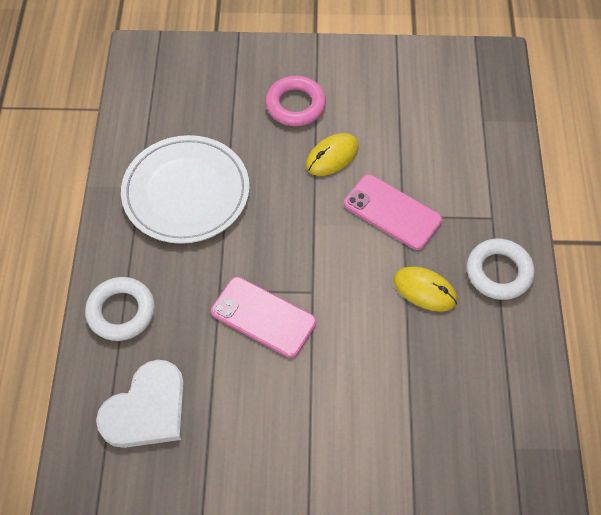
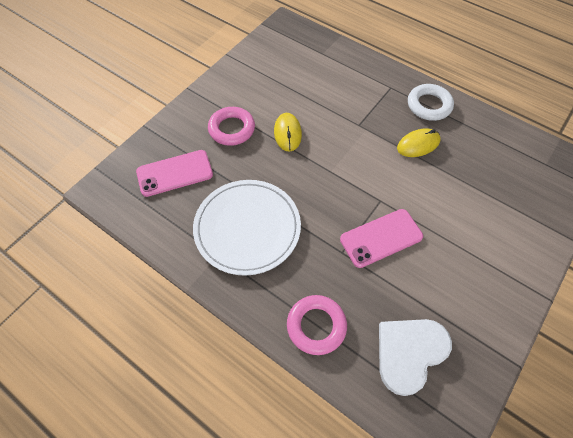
camera: 55 degrees left, 0 degrees up
(121, 312) = (316, 326): white ring -> pink ring
(147, 409) = (409, 353): white heart -> white heart turned 120 degrees counterclockwise
(392, 212) = (352, 128): pink phone -> pink phone (175, 173)

